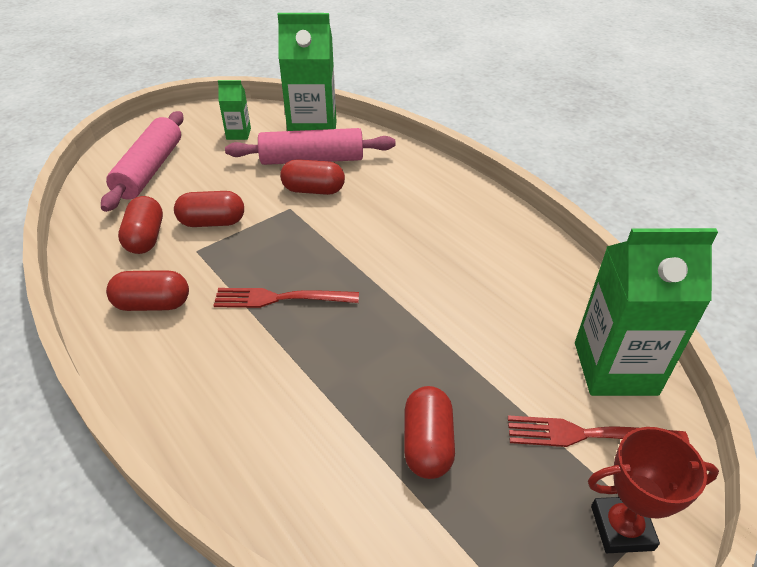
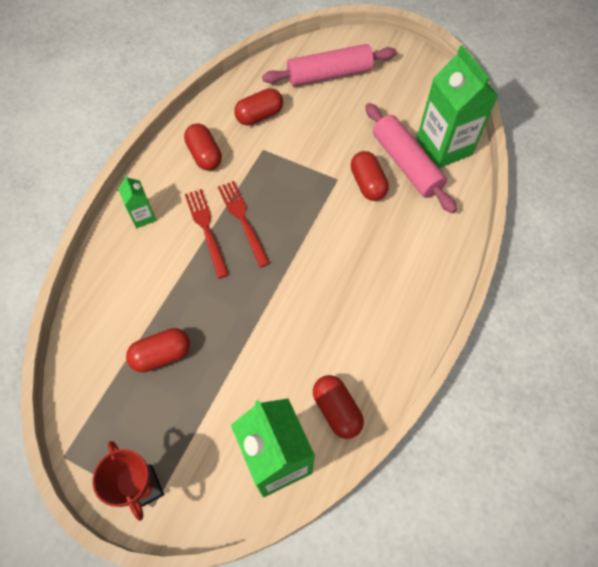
camera: 65 degrees right, 20 degrees up
(212, 222) = (295, 142): red capsule -> red capsule (336, 410)
(238, 134) = (408, 100): green carton -> green carton (143, 216)
(587, 435) = (206, 452): red fork -> red fork (206, 228)

